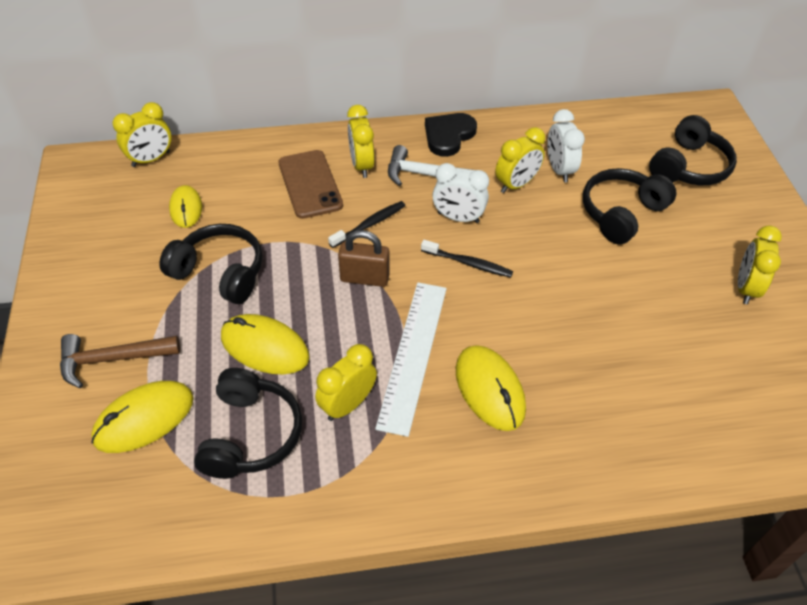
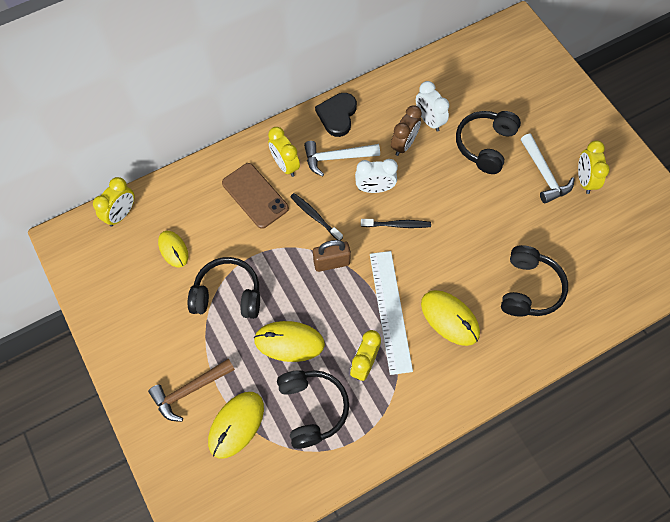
camera: 20 degrees left, 15 degrees up
(369, 224) = (315, 216): black toothbrush -> black toothbrush turned 75 degrees counterclockwise
(516, 184) = (404, 144): yellow clock -> brown clock
(689, 167) = (518, 87): black headphones -> black headphones (529, 288)
(690, 265) = (544, 174): none -> white hammer

